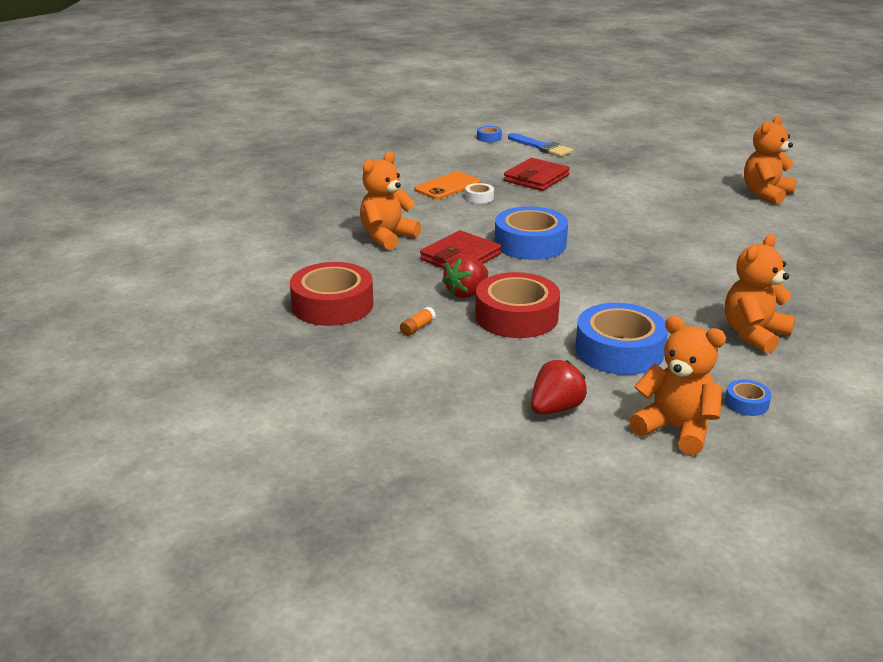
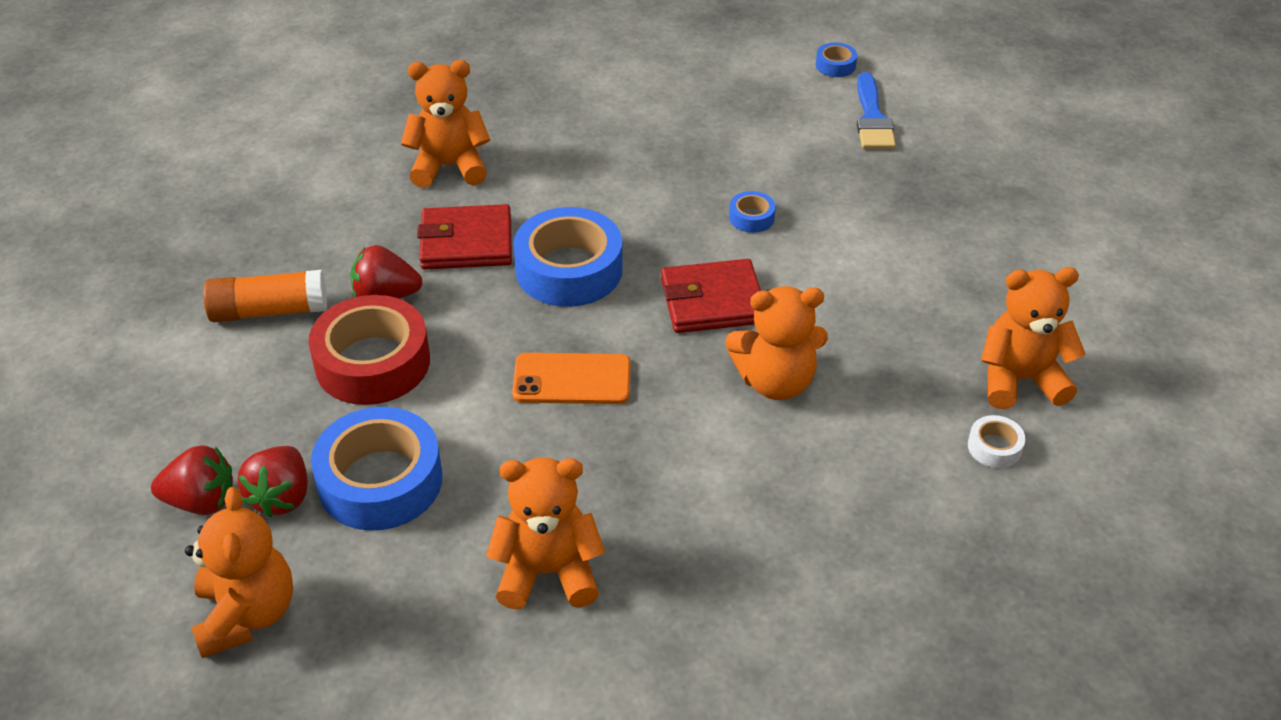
camera: 45 degrees right, 15 degrees up
(332, 305) = (253, 229): red tape -> none
(417, 327) = (269, 311): orange glue stick -> orange glue stick, size x2.17
(447, 186) = (641, 124): orange phone -> orange phone (572, 379)
(479, 197) = (643, 163): white tape -> white tape (994, 447)
(536, 178) = (765, 169): red wallet -> red wallet (712, 301)
(589, 383) = (281, 497): none -> red strawberry
(692, 235) = (775, 382): none -> orange teddy bear
(746, 403) = (364, 646): blue tape -> blue tape (751, 217)

